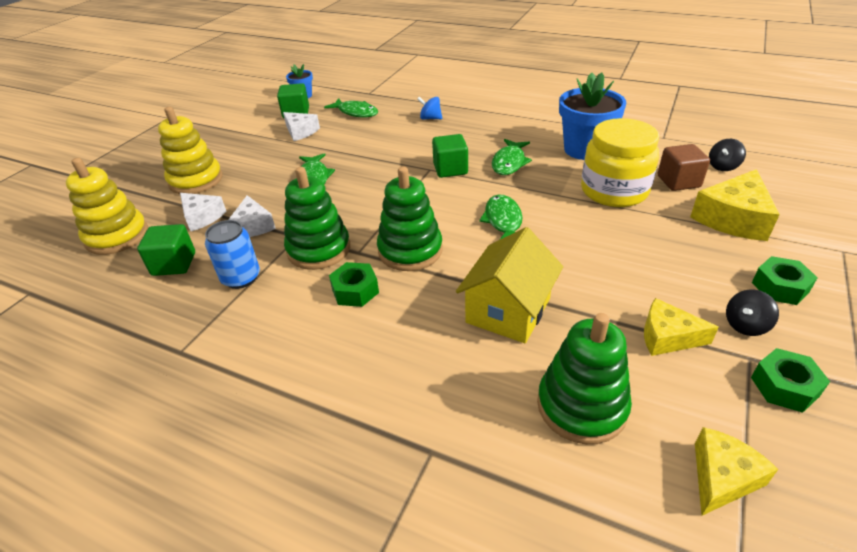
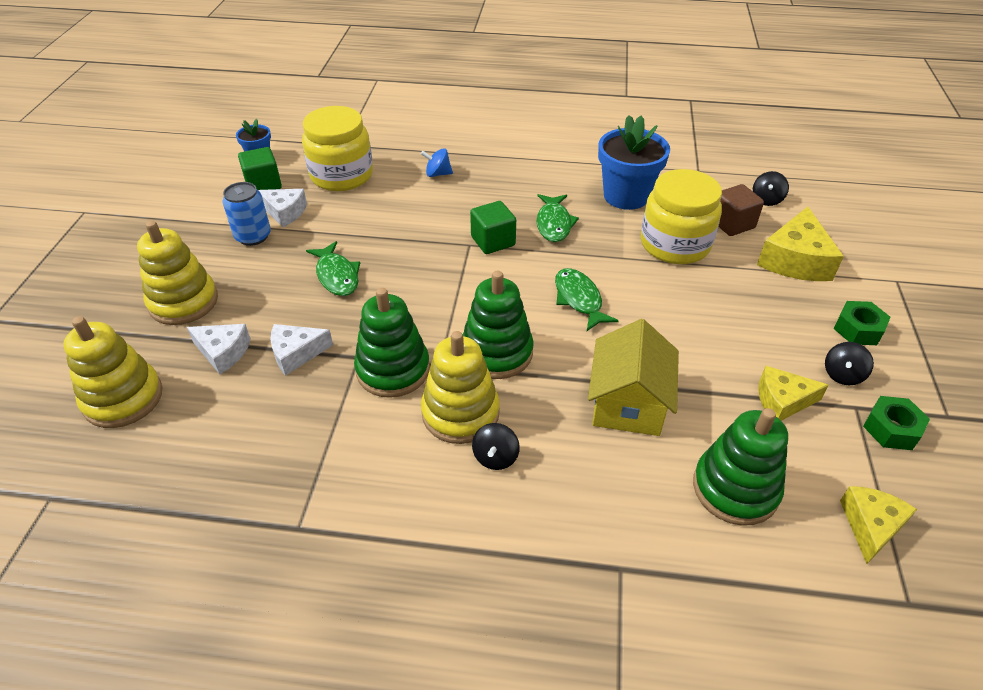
camera: 20 degrees left, 5 degrees up
(174, 264) = (224, 421): green cube -> none
(241, 278) = (319, 423): blue can -> blue can (253, 236)
(253, 226) = (296, 353): white cheese -> white cheese turned 105 degrees clockwise
(355, 291) = (460, 413): green nut -> yellow stacking toy
(356, 112) = (342, 175): green fish -> yellow jar
(366, 331) = (495, 457): none -> black spinning top

